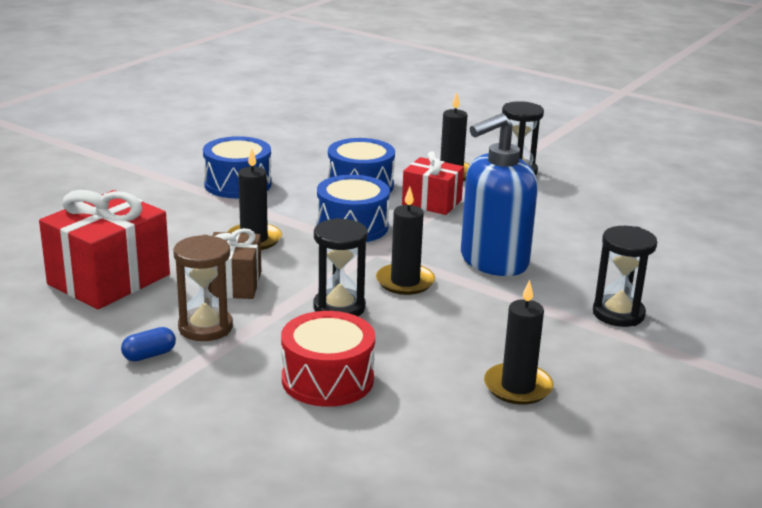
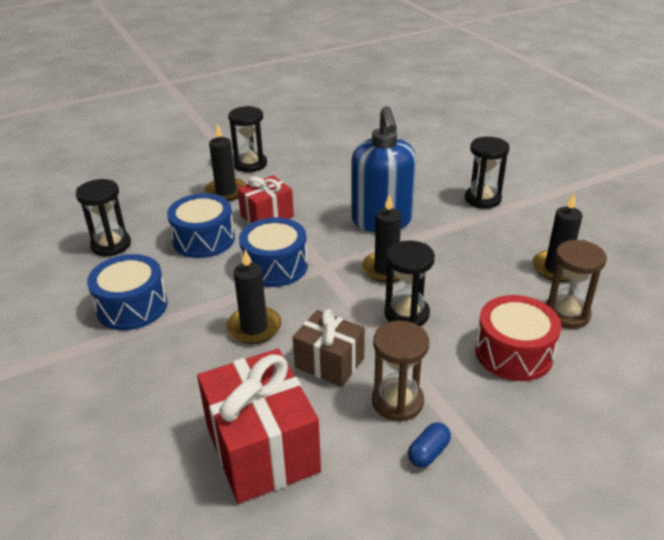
camera: 60 degrees left, 10 degrees up
(149, 355) = (428, 453): blue capsule -> blue capsule turned 45 degrees clockwise
(311, 152) = (111, 245): none -> black hourglass
(429, 405) = (566, 314): none -> brown hourglass

